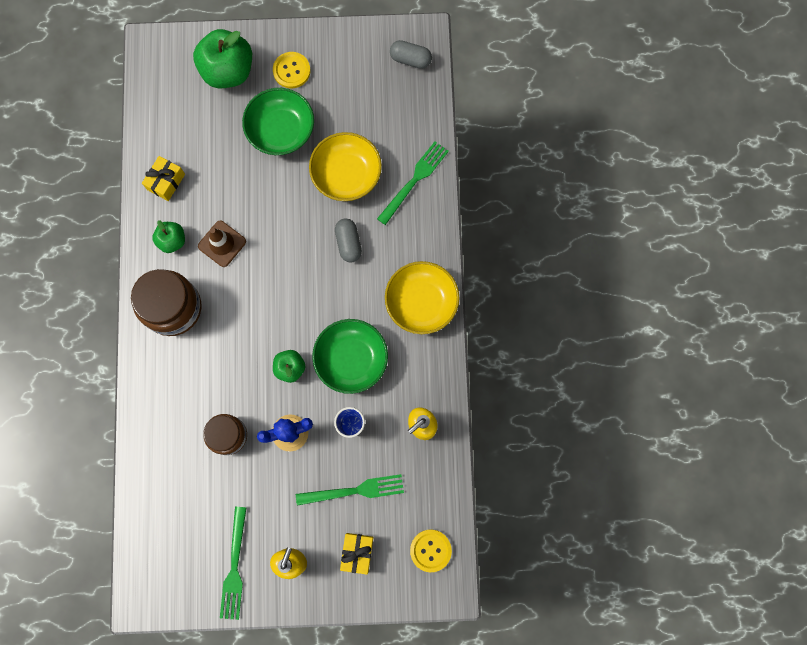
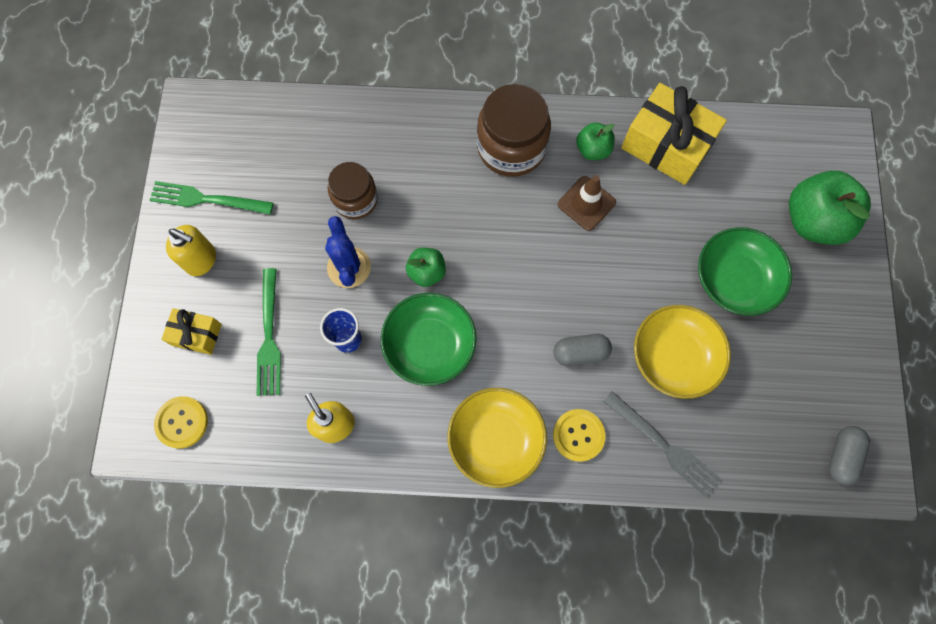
camera: 95 degrees right, 5 degrees down
(166, 182) = (666, 145): yellow gift -> yellow gift, size x1.87
(291, 71) = (817, 297): yellow button -> yellow button (578, 435)
(414, 180) = (665, 446): green fork -> grey fork

